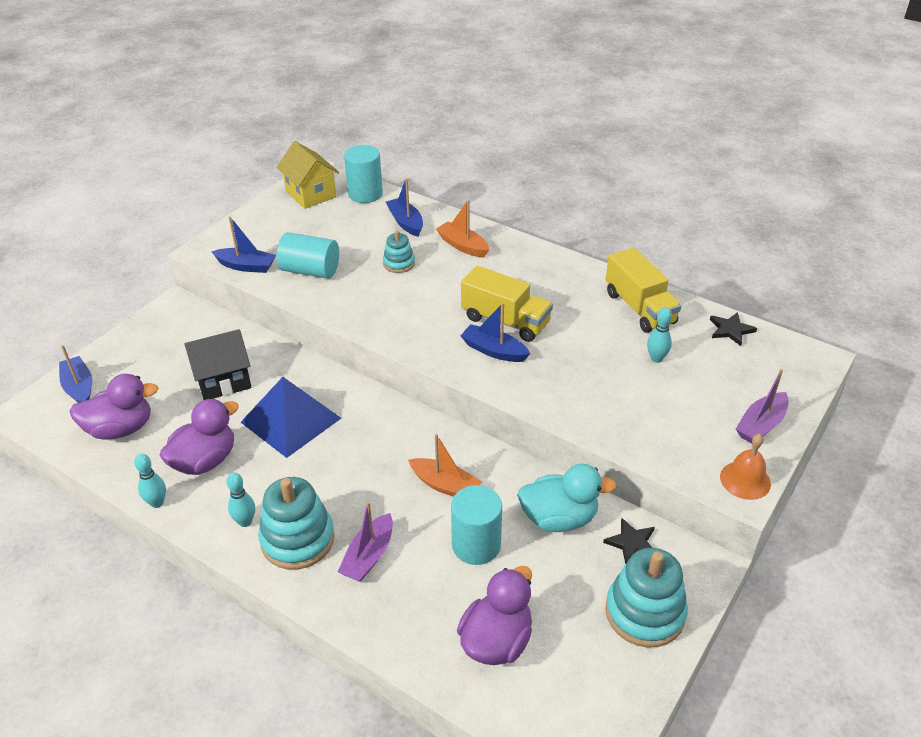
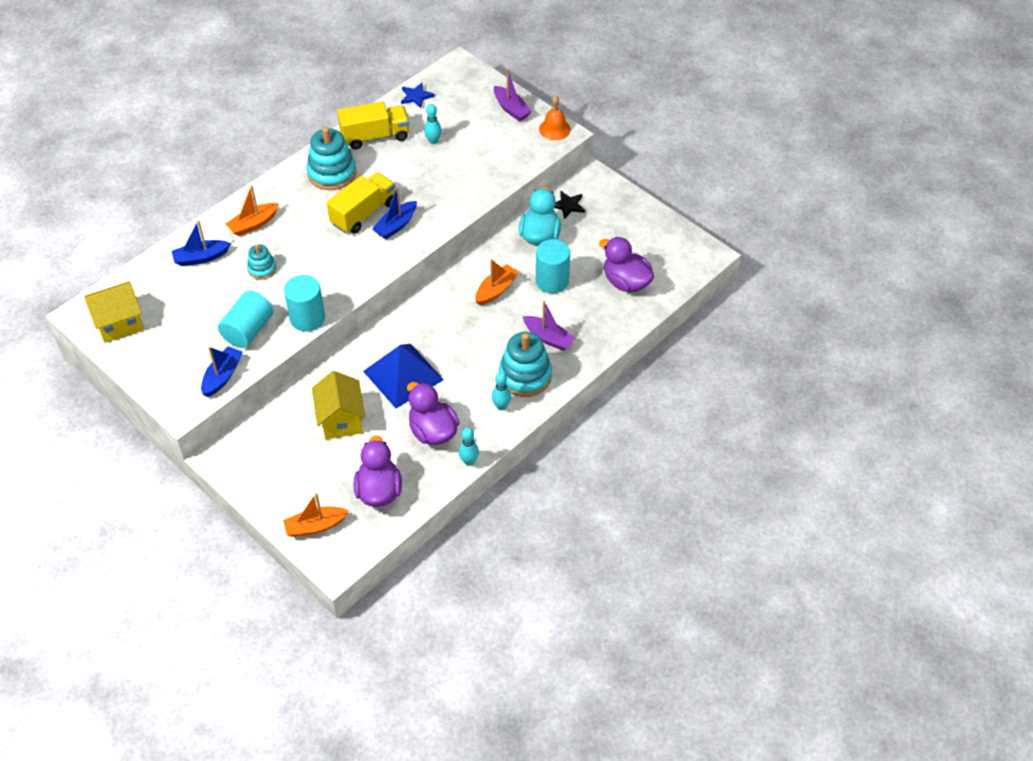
camera: 80 degrees left, 10 degrees up
(79, 388) = (315, 526): blue boat -> orange boat
(223, 381) = (341, 420): black house -> yellow house
(365, 194) = (139, 282): turquoise cylinder -> turquoise cylinder (307, 318)
(644, 613) = (619, 212): turquoise stacking toy -> turquoise stacking toy (332, 173)
(731, 330) = (416, 96): black star -> blue star

